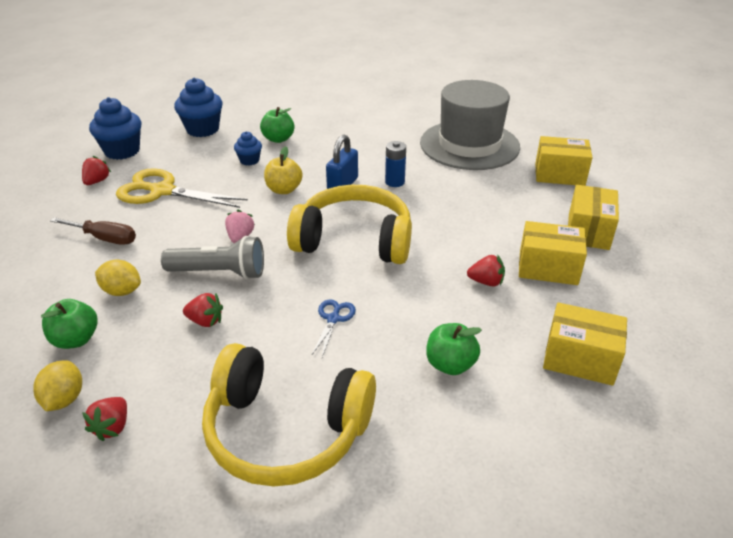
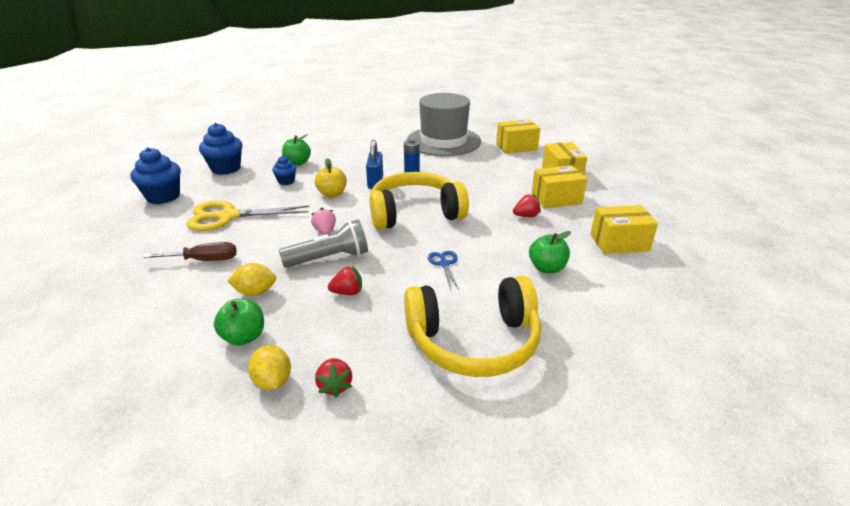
camera: 25 degrees left, 5 degrees down
(97, 181) = (158, 222): red strawberry -> none

